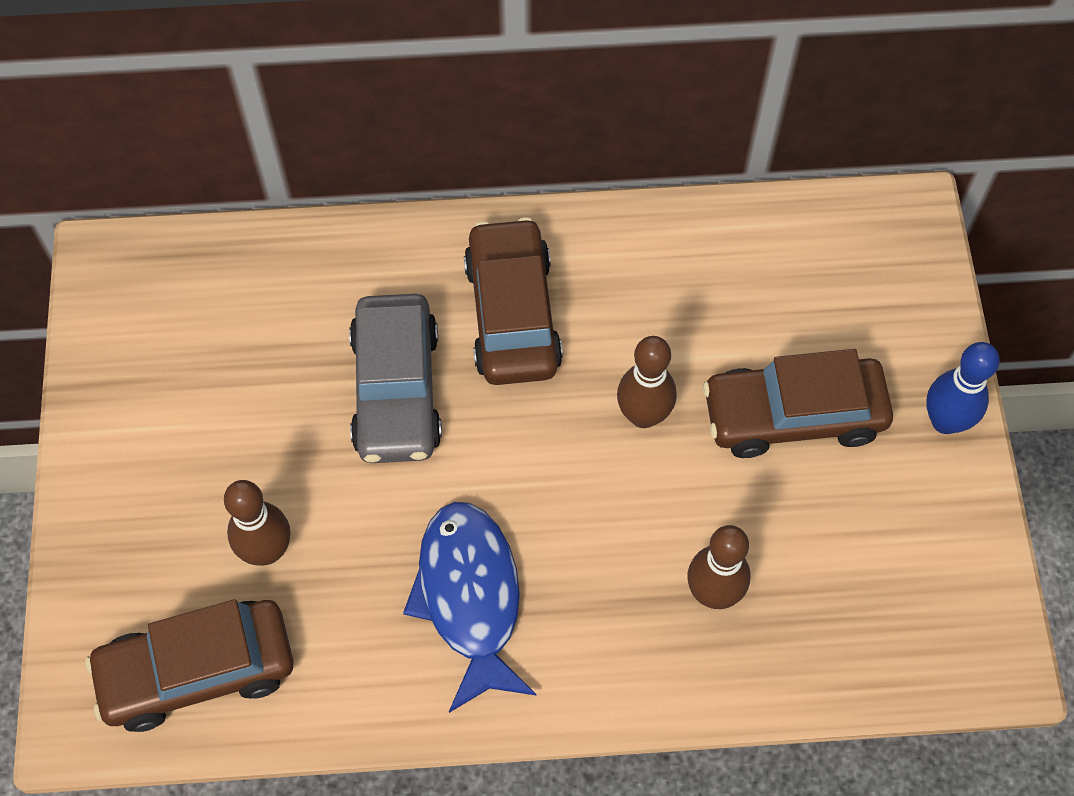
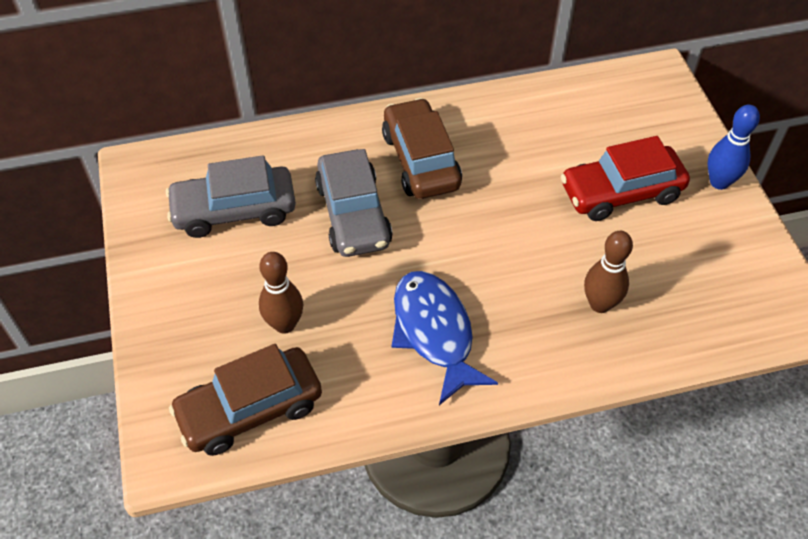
camera: 10 degrees left, 10 degrees down
(230, 357) = (234, 210): none -> grey car
(643, 415) = (523, 206): brown bowling pin -> none
(793, 415) = (621, 192): brown car -> red car

